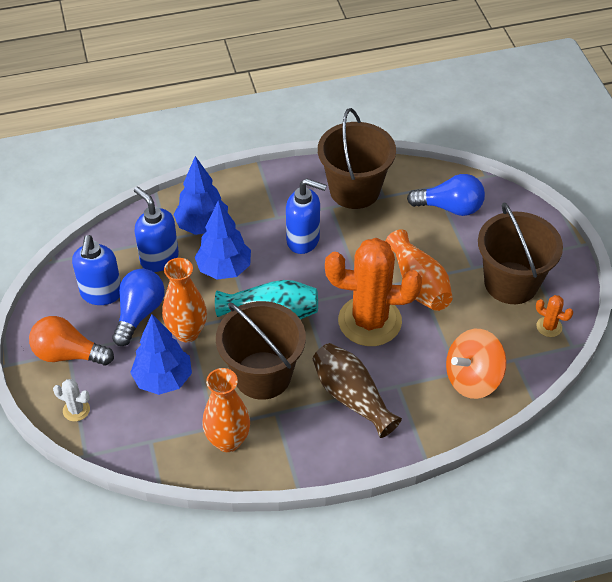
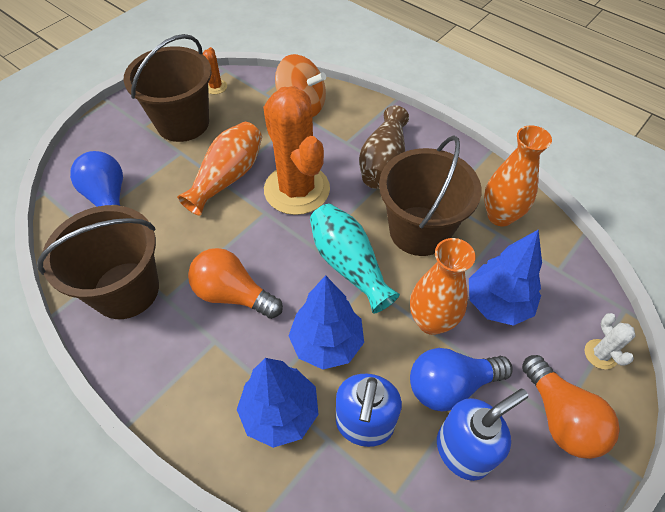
camera: 125 degrees left, 5 degrees up
(303, 240) = (233, 294): blue soap dispenser -> orange light bulb

